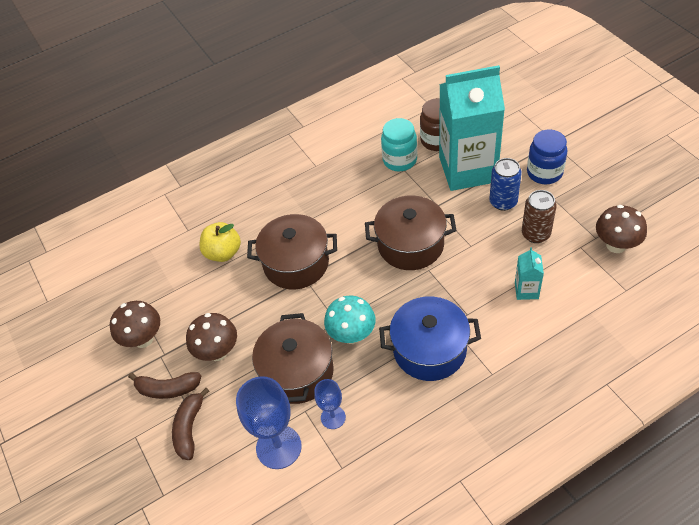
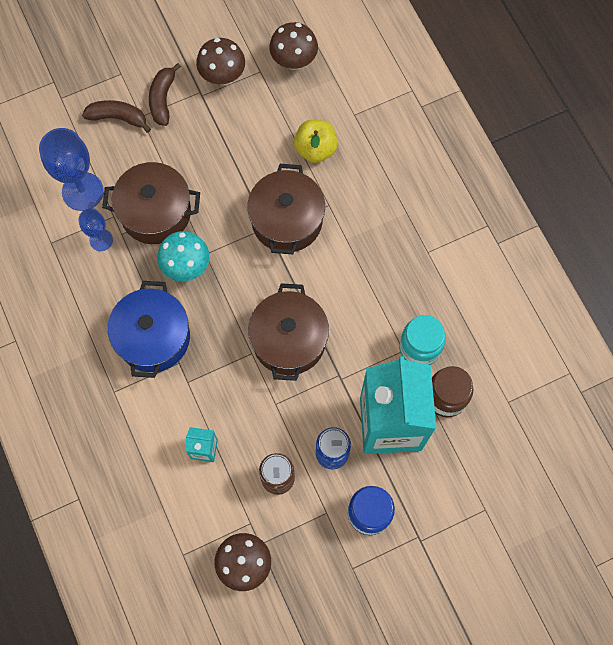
camera: 90 degrees right, 20 degrees up
(217, 352) = (193, 142): brown mushroom -> brown mushroom (294, 61)

